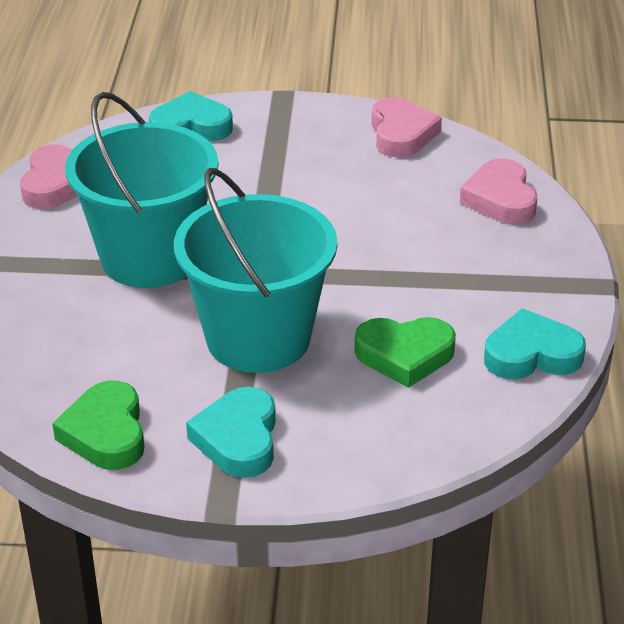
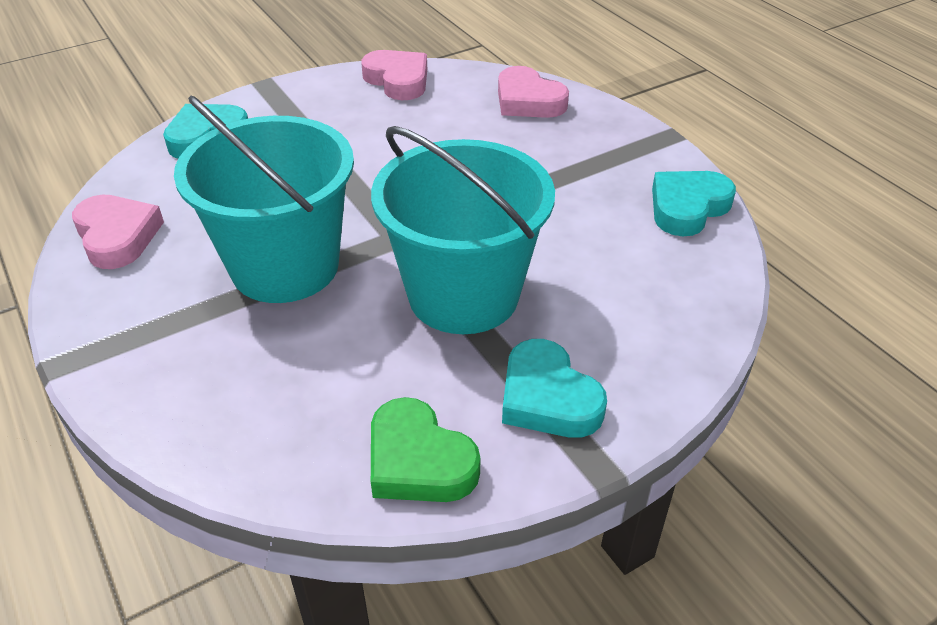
camera: 35 degrees left, 5 degrees up
(405, 355) = (598, 252): green heart -> none

